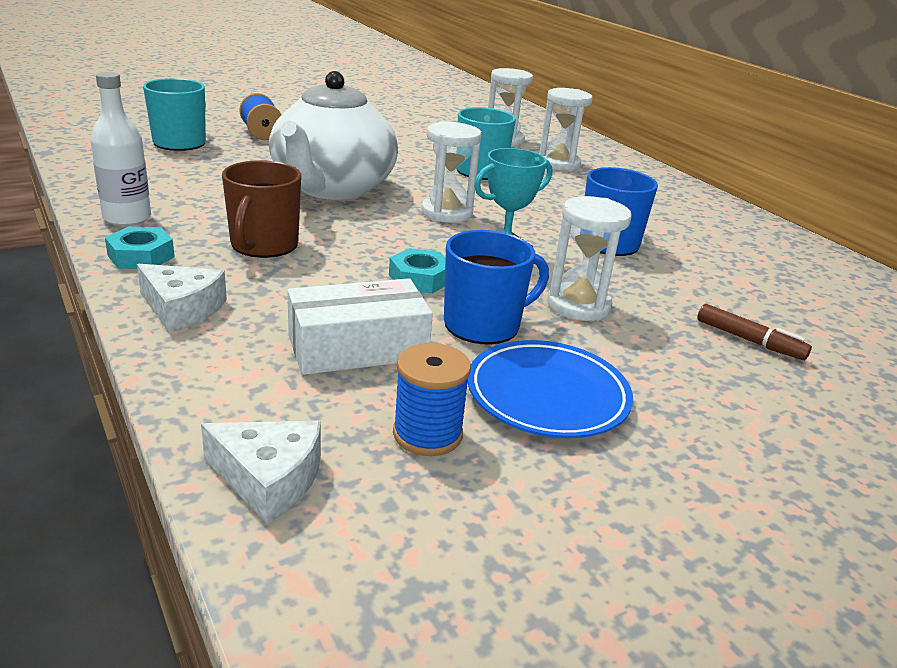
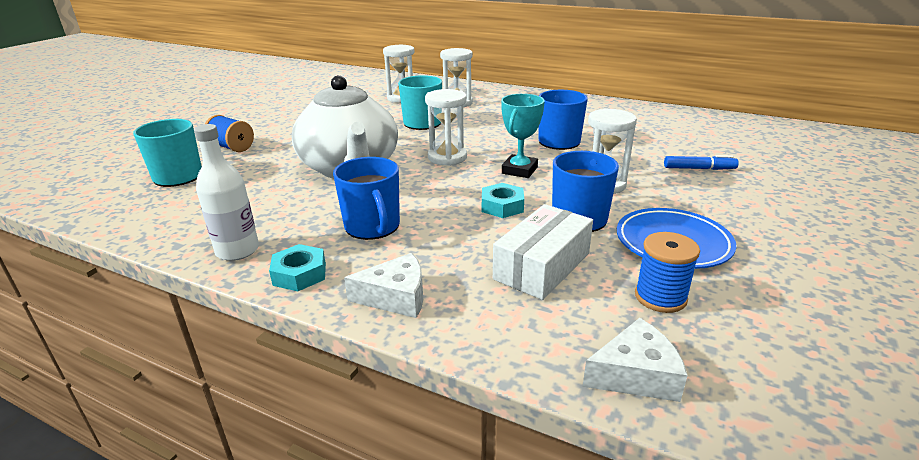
camera: 30 degrees left, 0 degrees up
(263, 245) = (372, 227): brown mug -> blue mug
(748, 340) = (698, 168): brown marker -> blue marker

